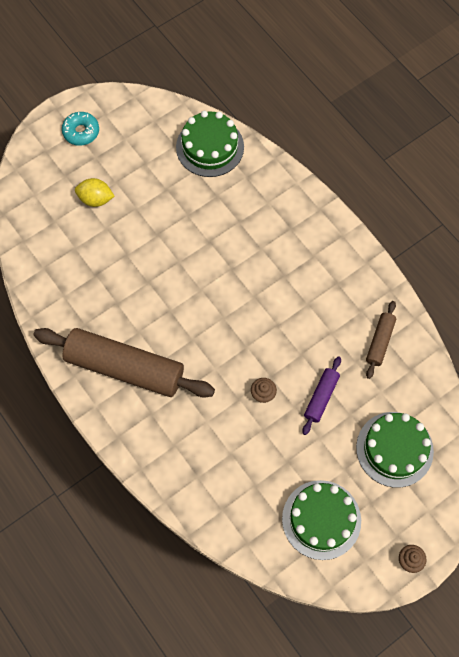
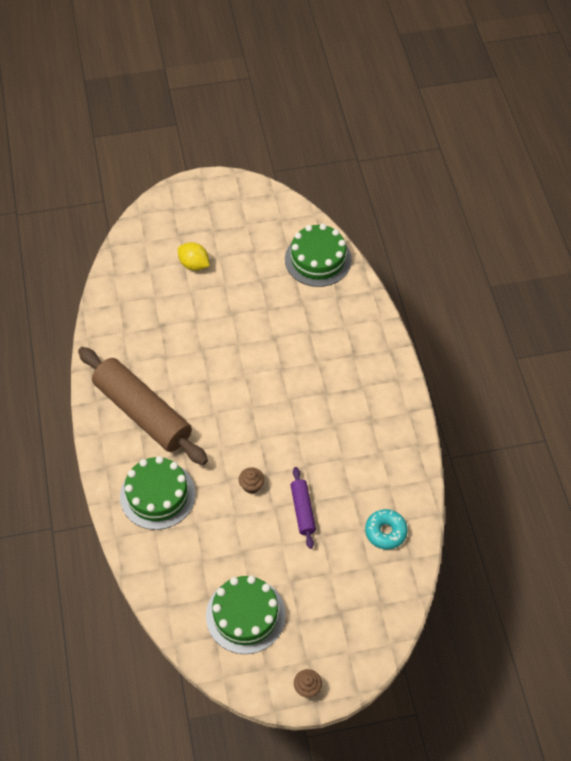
camera: 25 degrees right, 10 degrees down
(81, 132) = (212, 205): turquoise donut -> turquoise donut (385, 532)
(321, 397) = (302, 510): purple rolling pin -> purple rolling pin turned 60 degrees counterclockwise
(380, 342) = (383, 485): brown rolling pin -> none
(394, 449) = (346, 584): green cake -> green cake (157, 495)

